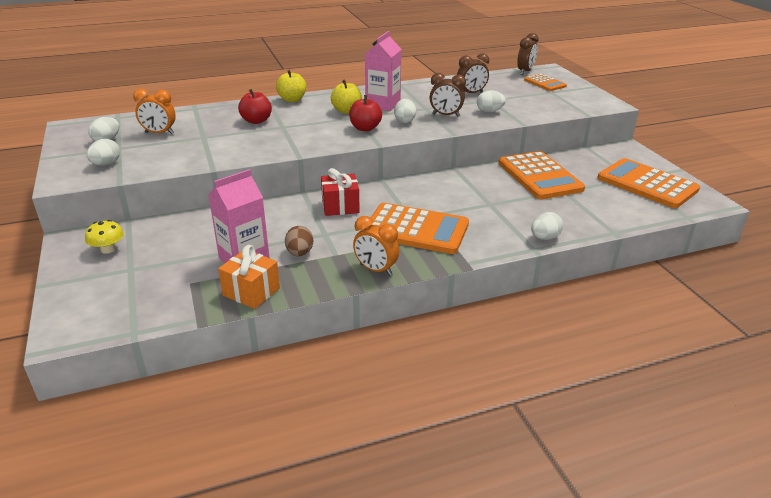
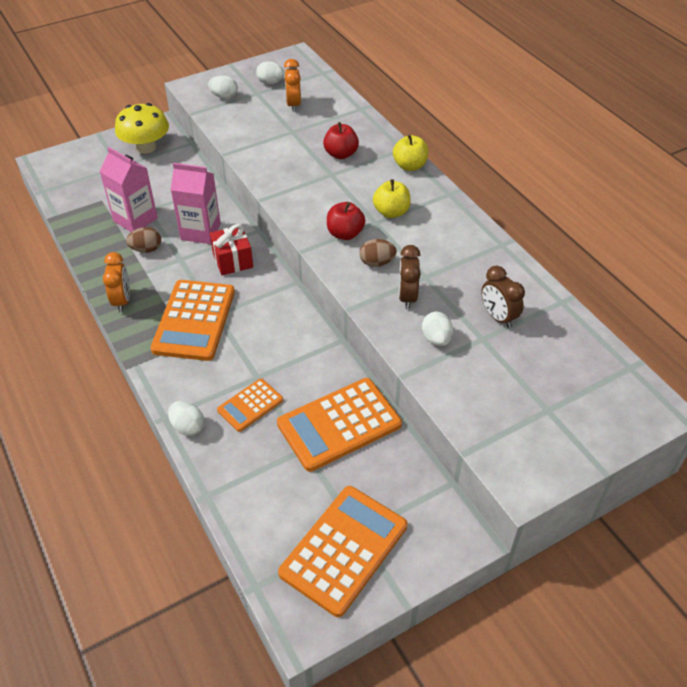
camera: 80 degrees right, 15 degrees up
(108, 249) = (146, 147): yellow mushroom -> yellow mushroom, size x1.84
(251, 291) = (89, 234): orange gift -> none
(376, 270) = (122, 301): orange clock -> orange clock turned 150 degrees clockwise
(383, 104) = (423, 238): pink carton -> pink carton (200, 231)
(405, 121) = (377, 263): white egg -> brown egg
(525, 71) = (630, 377): brown clock -> none
(545, 83) = (585, 402): orange calculator -> orange calculator (250, 405)

